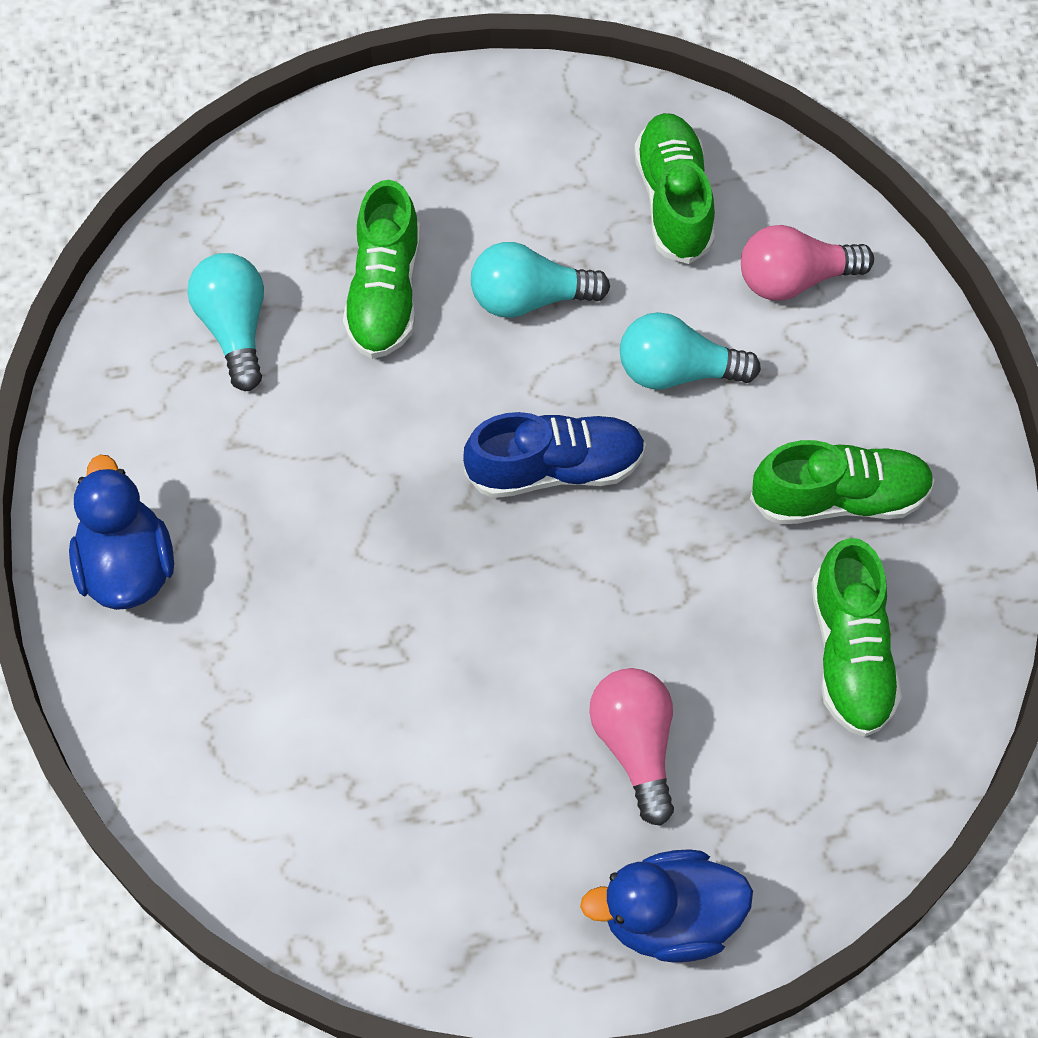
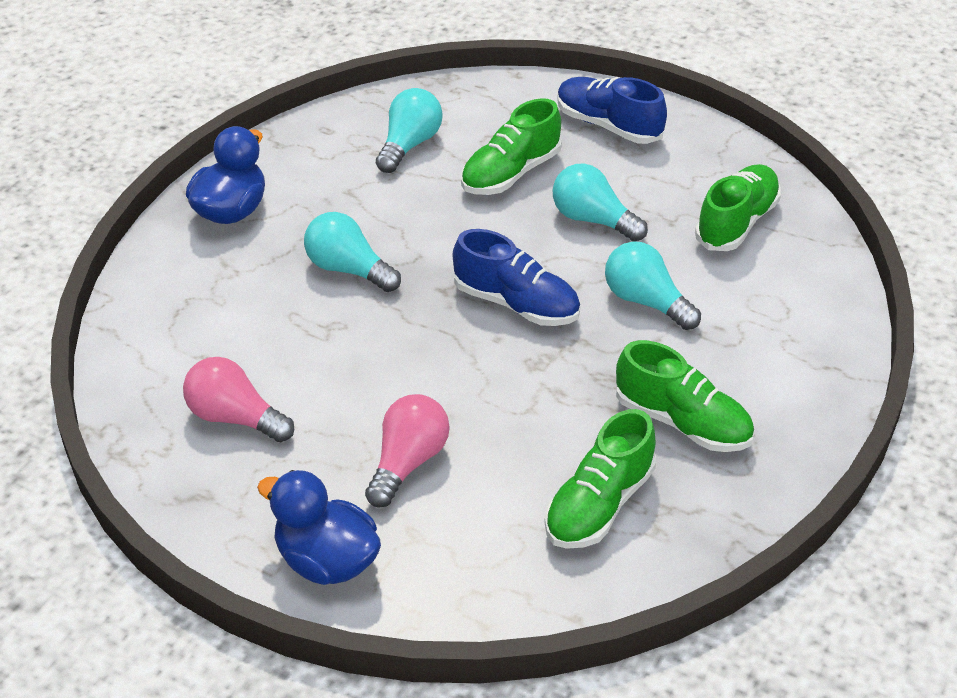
camera: 40 degrees right, 20 degrees down
(340, 551) = (348, 269): none -> turquoise light bulb
(426, 150) = (608, 126): none -> blue shoe
(794, 279) = (775, 300): pink light bulb -> pink light bulb (235, 417)

